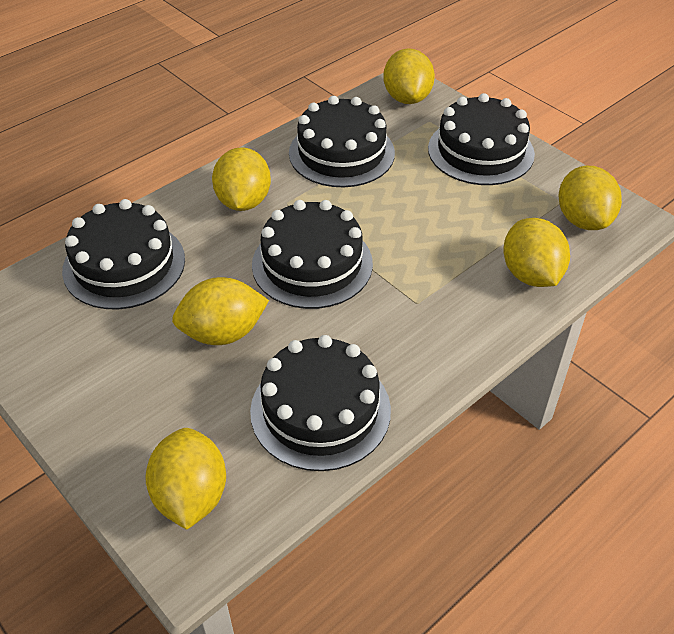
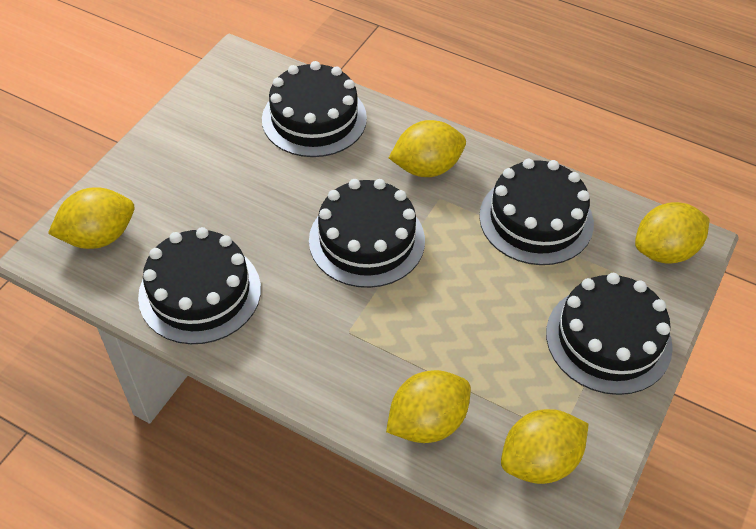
camera: 70 degrees right, 5 degrees up
(223, 333) = (262, 204): yellow lemon -> none

